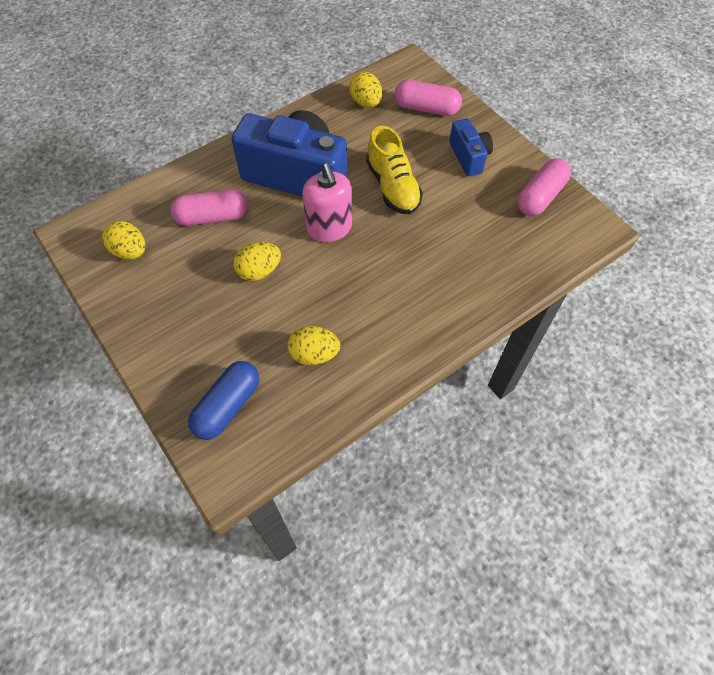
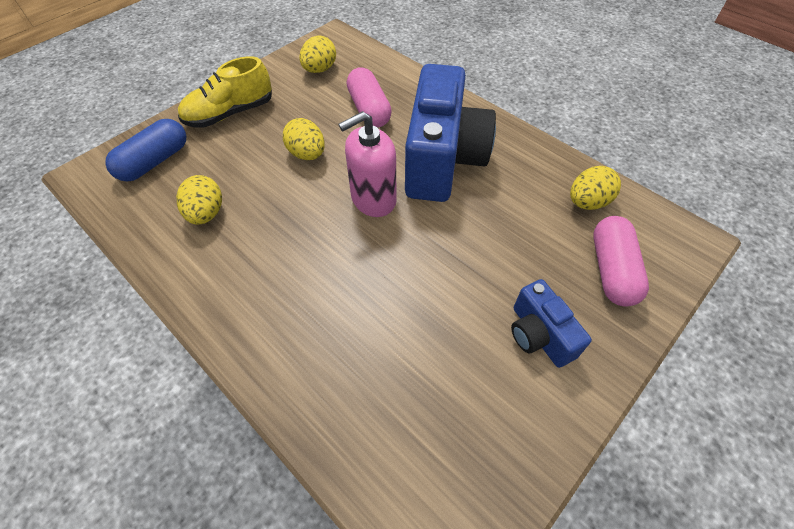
camera: 80 degrees right, 5 degrees down
(227, 406) = (155, 161): blue capsule -> blue capsule turned 75 degrees counterclockwise
(393, 187) = (452, 250): yellow shoe -> yellow shoe (230, 113)
(469, 157) = (539, 335): blue camera -> blue camera turned 90 degrees clockwise
(540, 197) = (492, 450): pink capsule -> none

